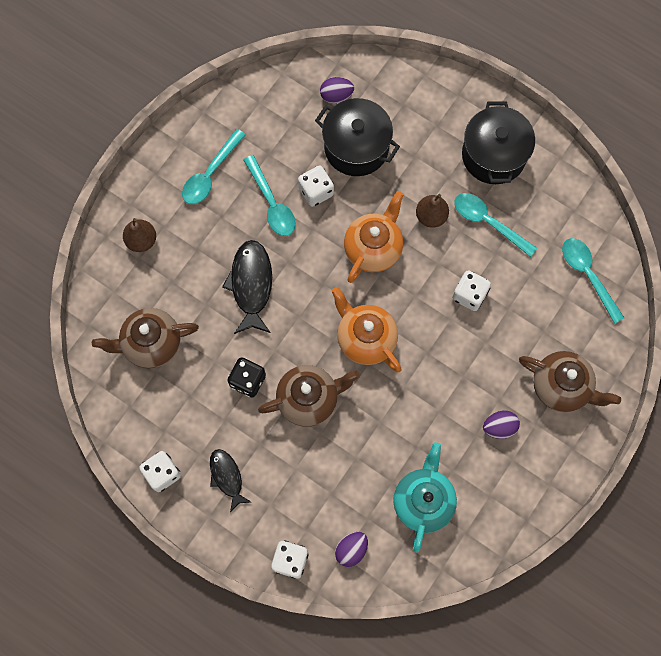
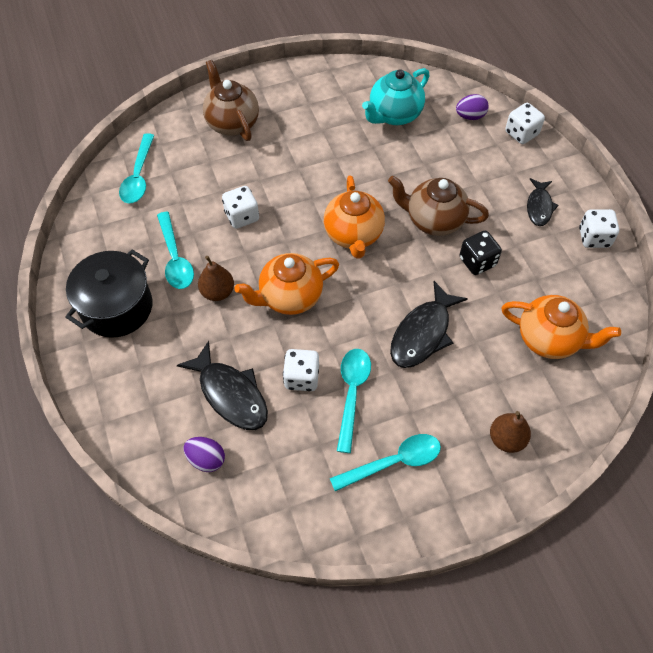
camera: 145 degrees left, 15 degrees down
(151, 344) = (549, 339): brown teapot -> orange teapot
(356, 147) = (230, 394): black pot -> black fish
(499, 427) = (300, 125): purple egg -> none

